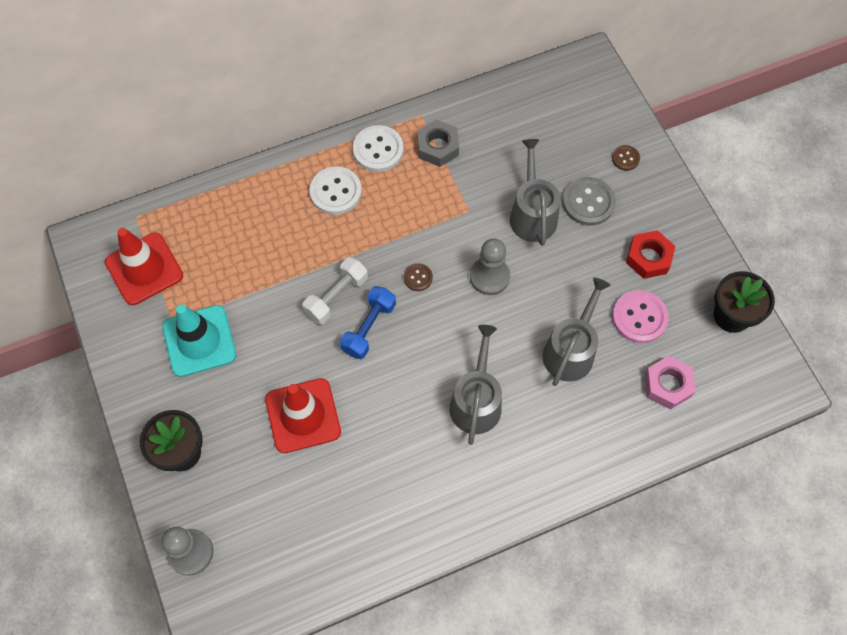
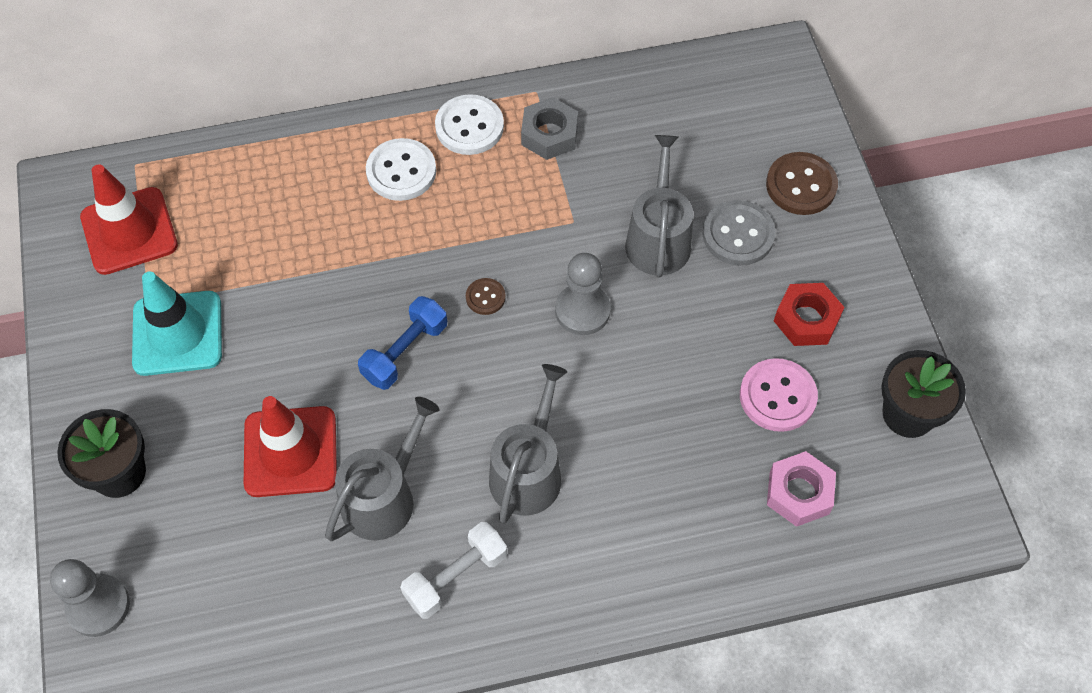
camera: 10 degrees right, 5 degrees down
(336, 296) = (371, 304): white dumbbell -> white dumbbell (456, 576)
(570, 350) = (673, 425): grey watering can -> grey watering can (383, 497)
(625, 158) = (801, 185): brown button -> brown button, size x1.85

